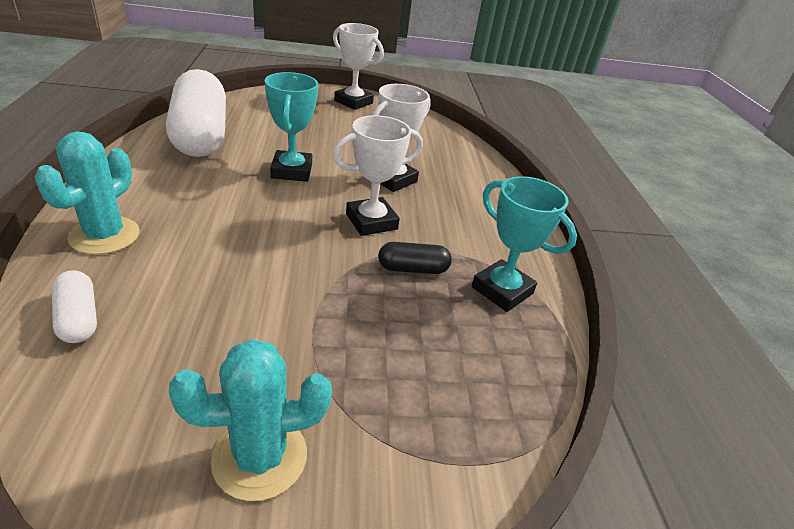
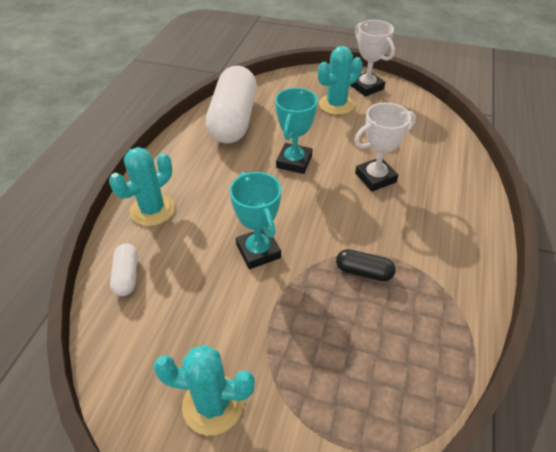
camera: 25 degrees right, 10 degrees up
(325, 117) = (336, 104): none -> turquoise cactus
(371, 221) = (344, 220): white trophy -> none
(502, 290) = (433, 305): turquoise trophy -> turquoise trophy (258, 251)

